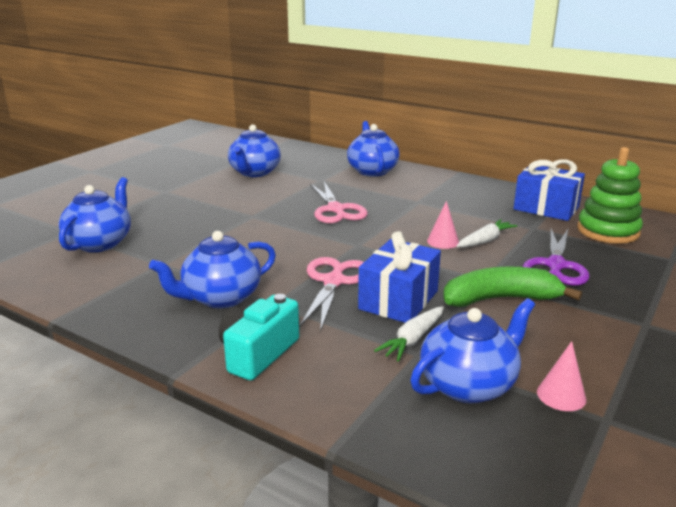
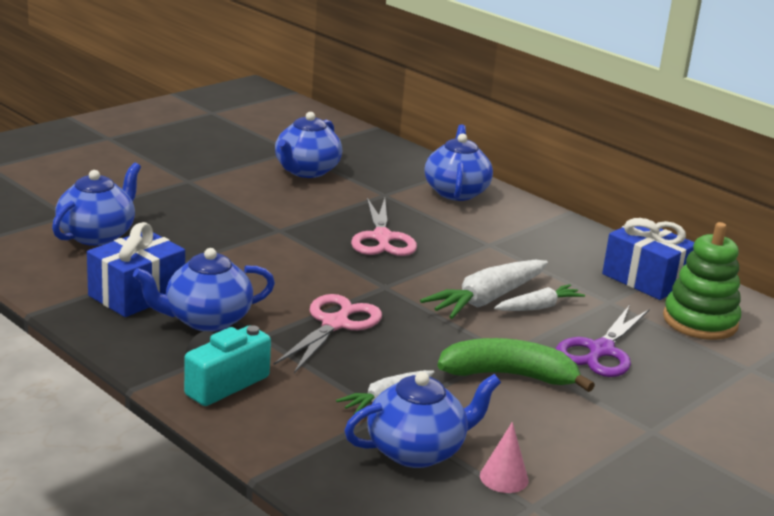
camera: 10 degrees right, 0 degrees up
(398, 300) = (395, 356): blue gift -> blue gift (136, 294)
(443, 241) = (487, 299): pink cone -> white carrot

